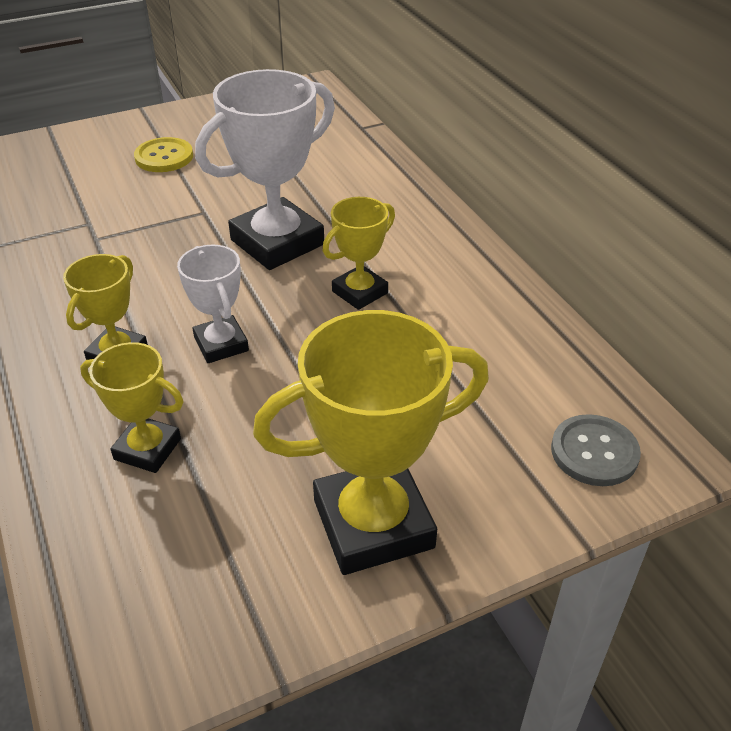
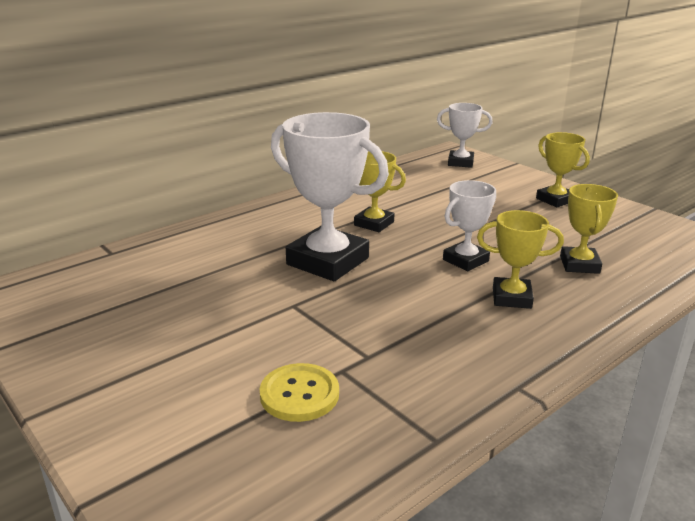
camera: 105 degrees left, 15 degrees down
(164, 157) = (183, 356): yellow button -> yellow button (299, 394)
(373, 524) = (555, 200): yellow trophy -> yellow trophy, size x0.55
(594, 452) = (460, 162): grey button -> white trophy

